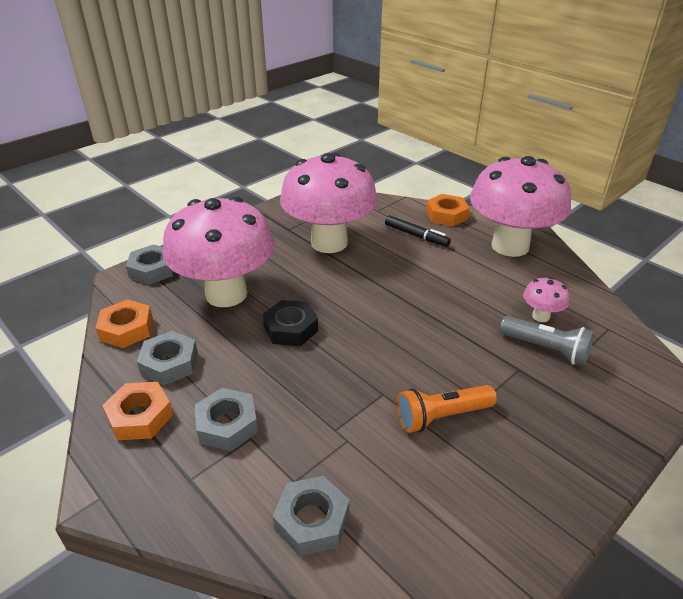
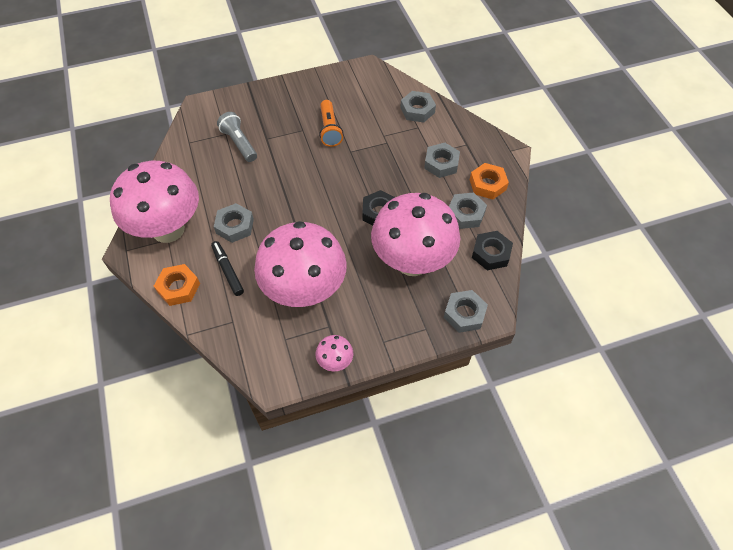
camera: 155 degrees left, 20 degrees up
(127, 329) = (491, 253): orange nut -> black nut
(441, 416) = (329, 130): orange flashlight -> orange flashlight turned 75 degrees clockwise
(448, 267) = (235, 226): none -> grey nut
(541, 316) = (217, 164): pink mushroom -> pink mushroom (335, 361)

